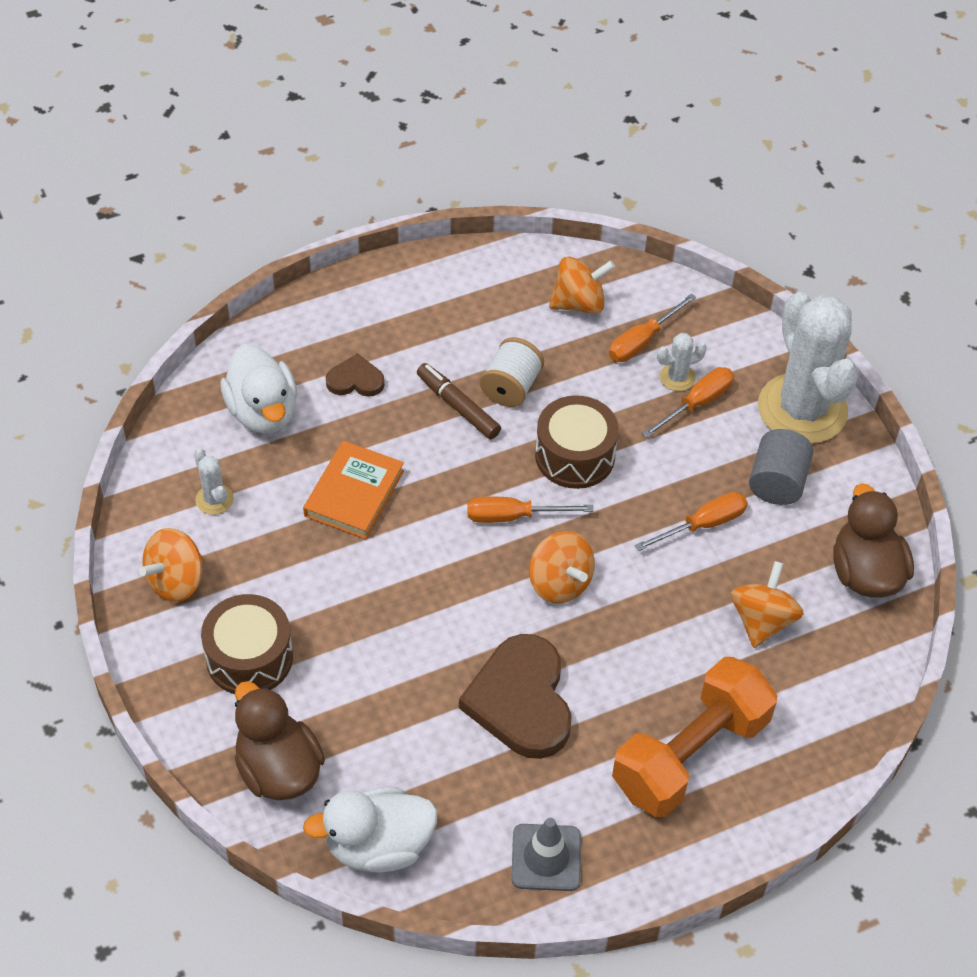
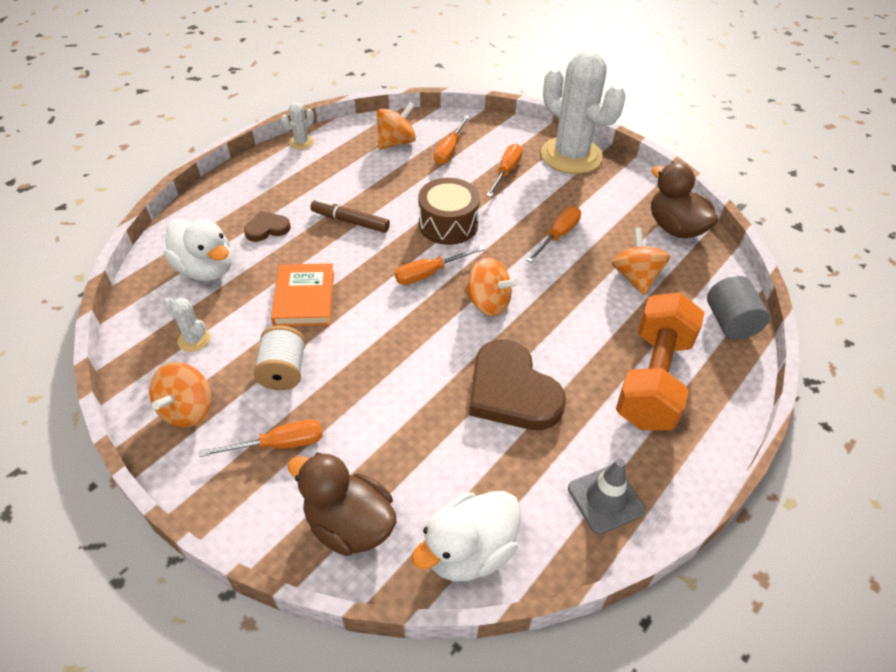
camera: 25 degrees left, 5 degrees down
(249, 657) = (279, 444): brown drum -> orange screwdriver
(511, 387) = (380, 199): white spool -> white spool (283, 371)
(677, 377) = (484, 162): white cactus -> white cactus (301, 142)
(777, 482) = (585, 197): grey cylinder -> grey cylinder (730, 322)

